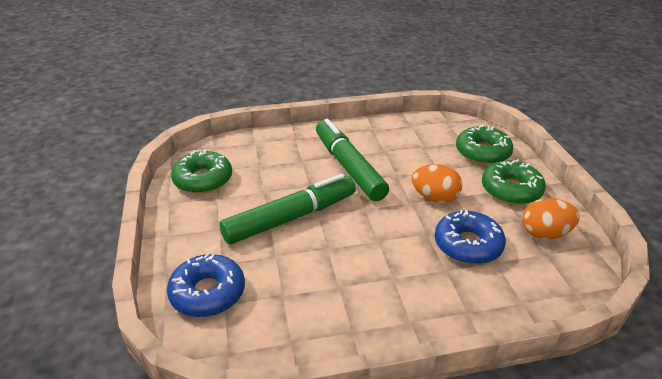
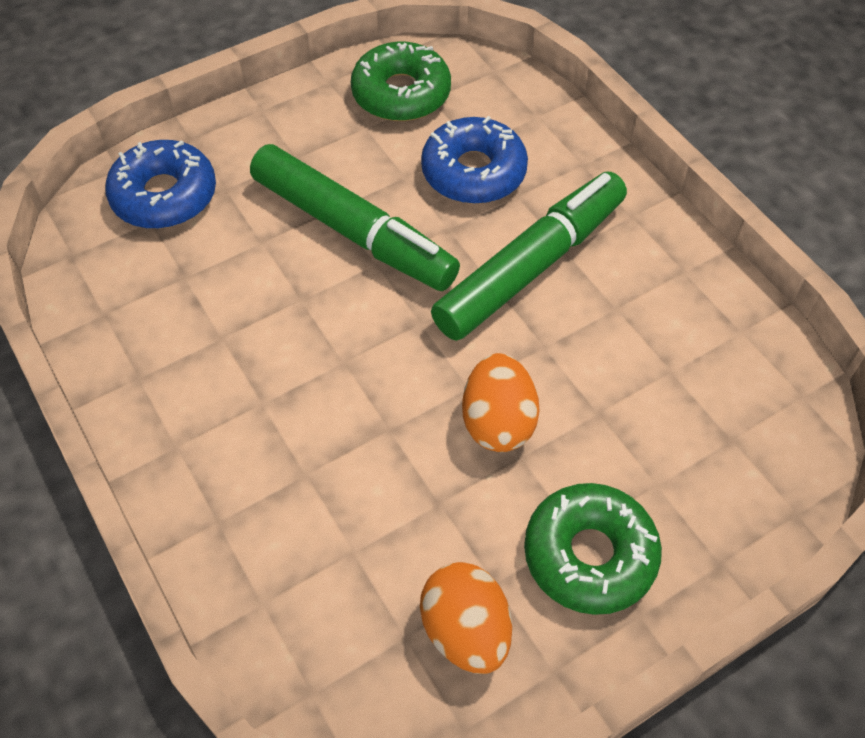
camera: 70 degrees right, 20 degrees up
(468, 245) = (381, 498): blue donut -> blue donut (473, 172)
(482, 152) = (707, 483): green donut -> none

